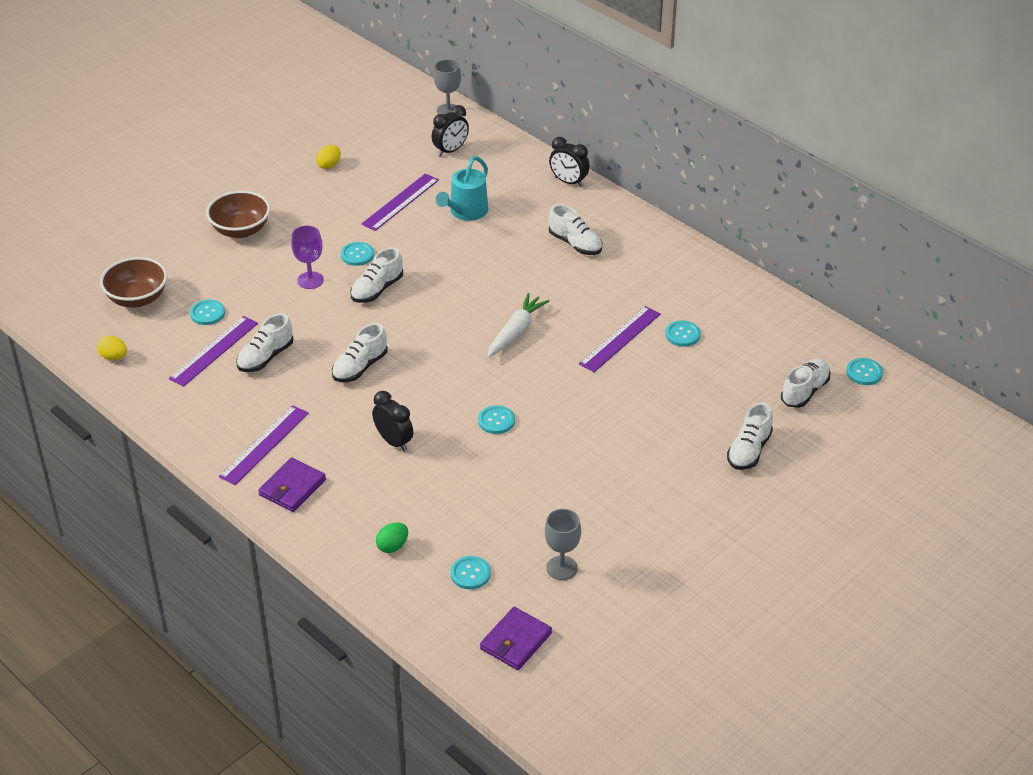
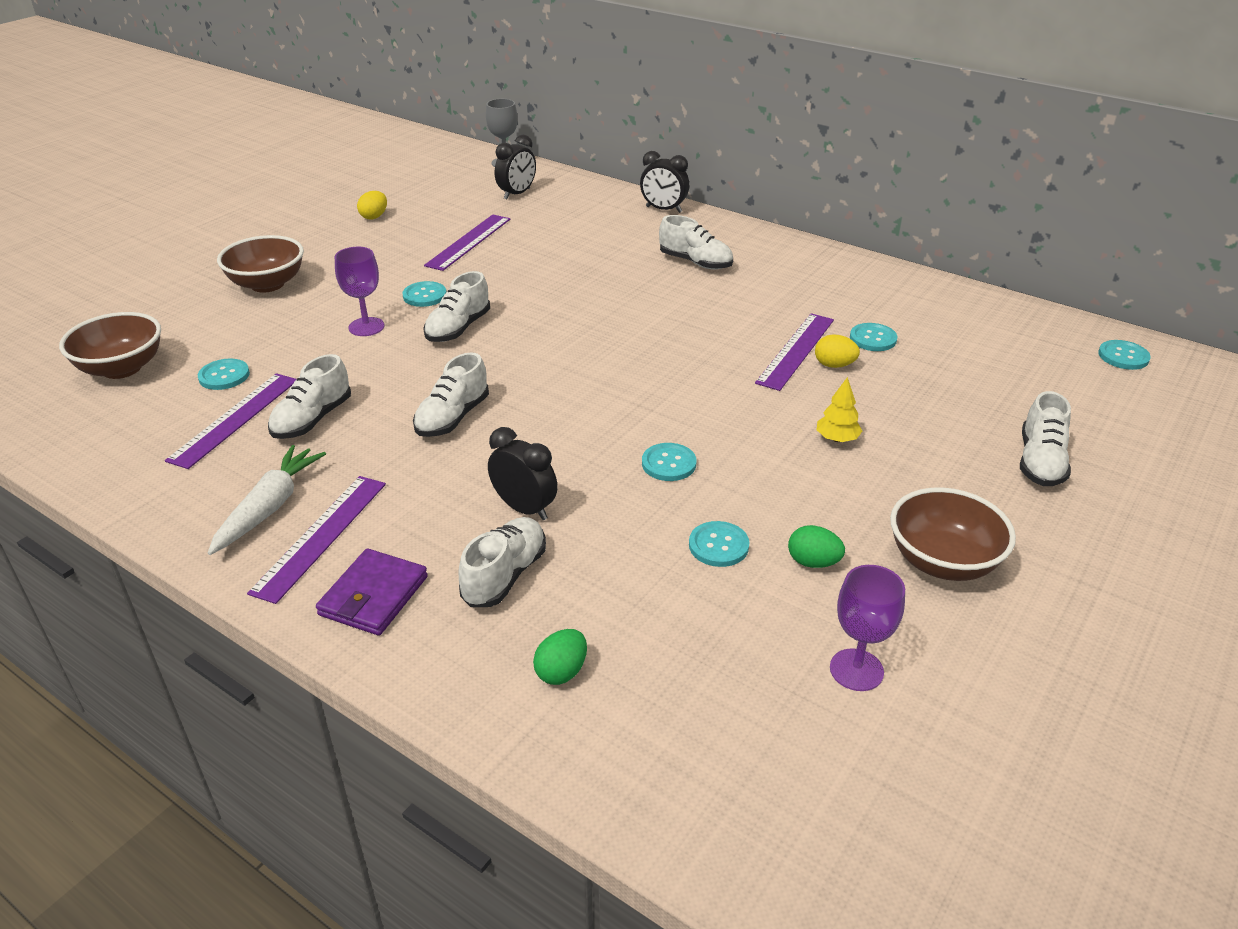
camera: 10 degrees left, 5 degrees down
(114, 357) = (80, 442): yellow egg -> yellow egg (834, 365)
(465, 212) = (551, 245): turquoise watering can -> none
(470, 574) = (708, 702): turquoise button -> turquoise button (718, 546)
(515, 641) = (834, 821): purple wallet -> none
(516, 332) = (657, 356): white carrot -> white carrot (269, 507)
(561, 568) = (856, 670): grey goblet -> purple goblet
(564, 501) = (813, 562): none -> green egg
(617, 416) = (837, 439): none -> yellow tree
(645, 511) = (942, 562): none -> brown bowl
(804, 391) = (1065, 384): white shoe -> white shoe (505, 575)

